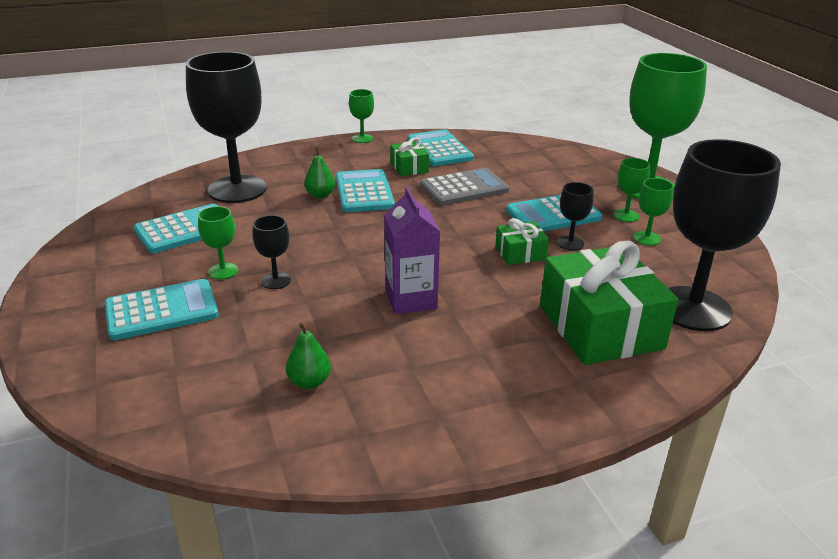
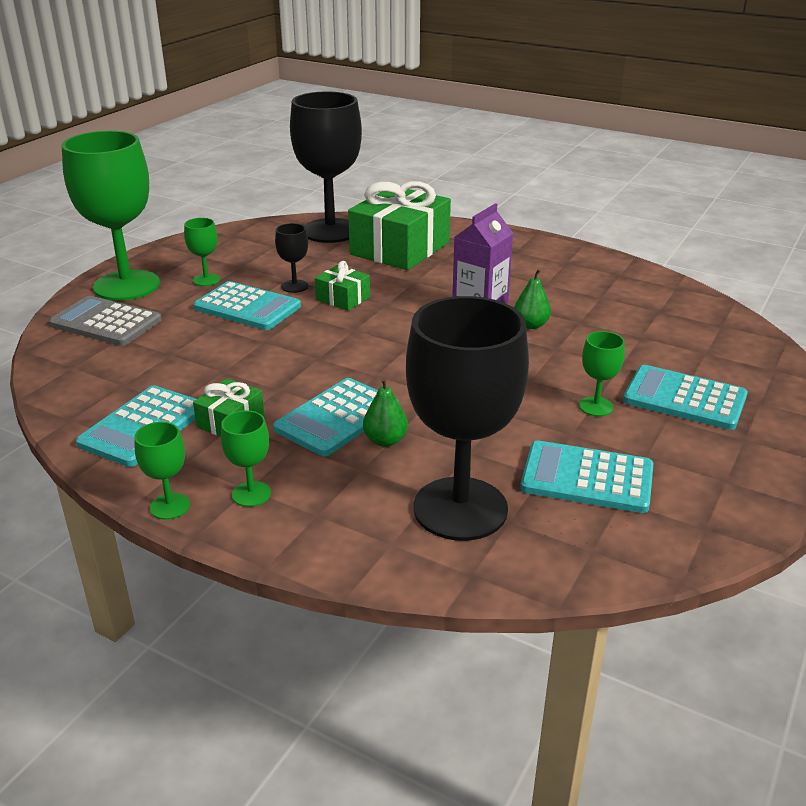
camera: 130 degrees left, 0 degrees up
(276, 281) = (560, 374): black goblet -> none
(309, 382) = (618, 305): green pear -> green pear (531, 325)
(464, 188) = (245, 367): grey calculator -> grey calculator (106, 322)
(647, 238) = (241, 263): green goblet -> green goblet (251, 494)

